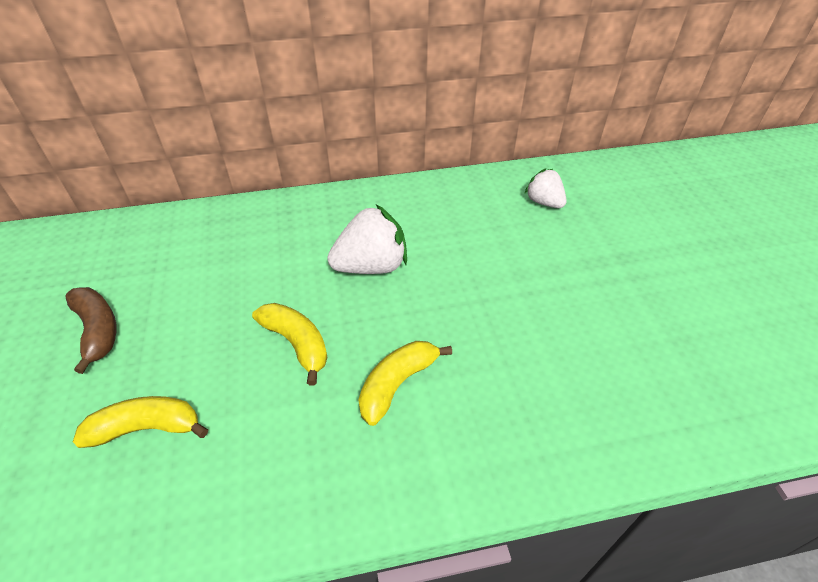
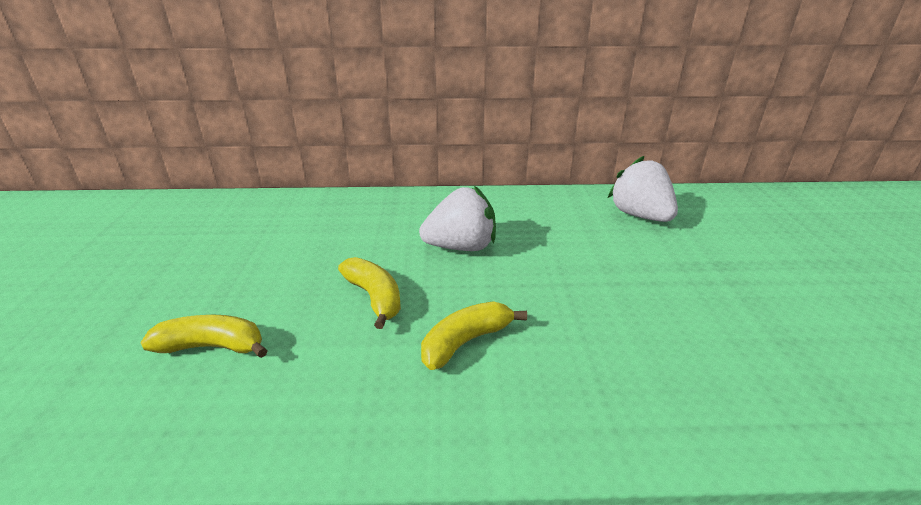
camera: 10 degrees right, 15 degrees down
(97, 330) = (199, 268): brown banana -> none
(544, 202) = (640, 216): white strawberry -> white strawberry, size x1.64

